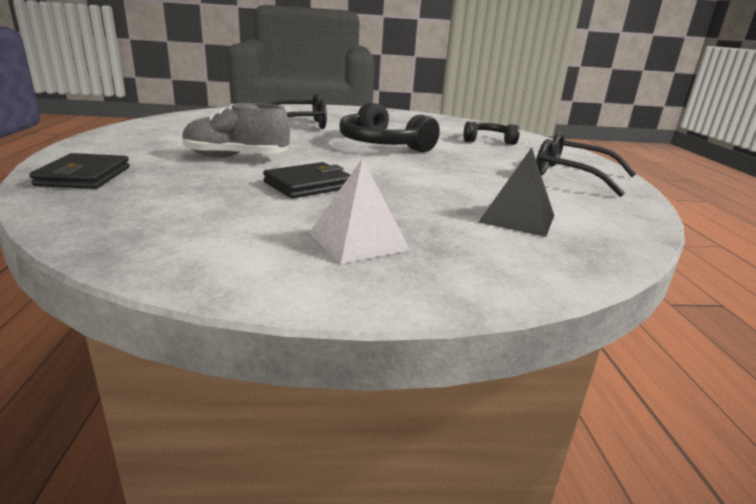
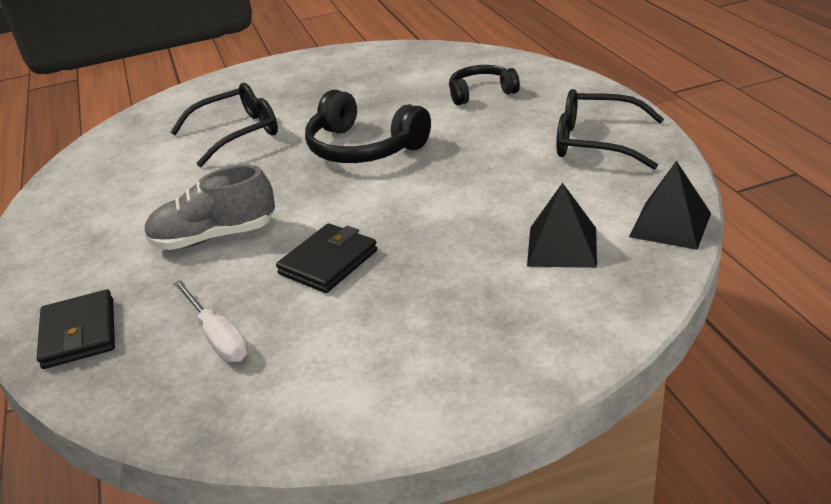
camera: 10 degrees left, 10 degrees up
(181, 200) = (217, 337): none -> white screwdriver
(358, 241) = (428, 337): white pyramid -> none
(629, 228) = (670, 225): none -> black pyramid

